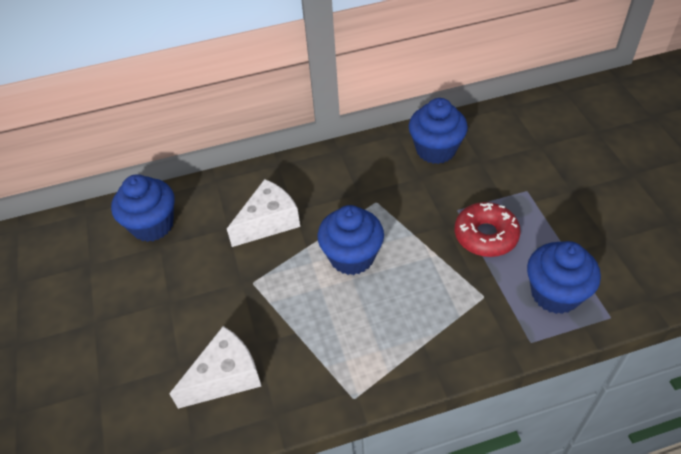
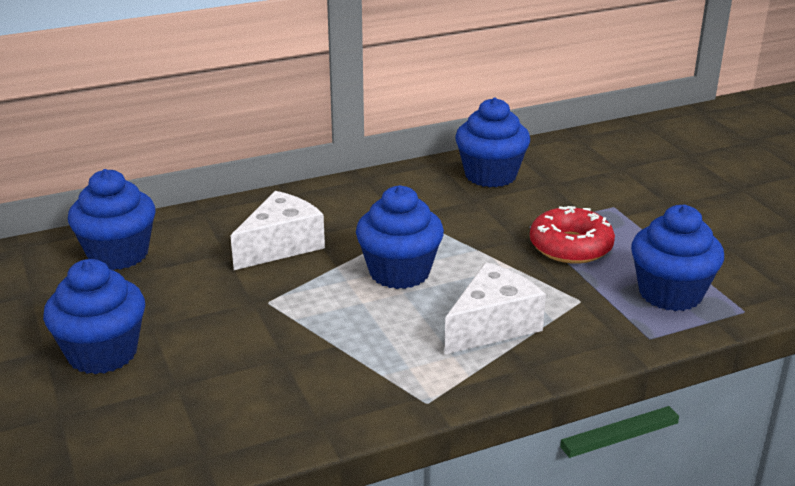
camera: 10 degrees left, 20 degrees down
(132, 329) = (102, 353): none -> blue cupcake
(225, 376) = (243, 391): white cheese -> white cheese (492, 325)

